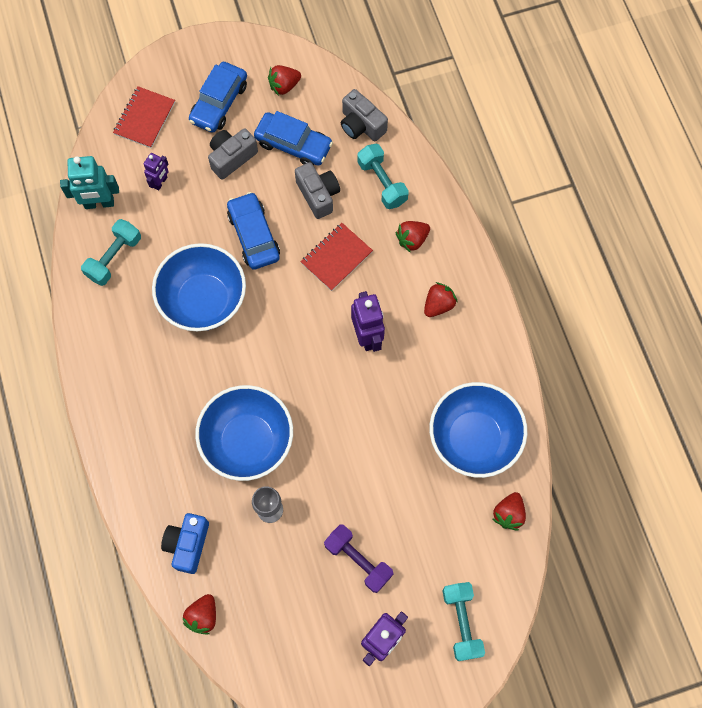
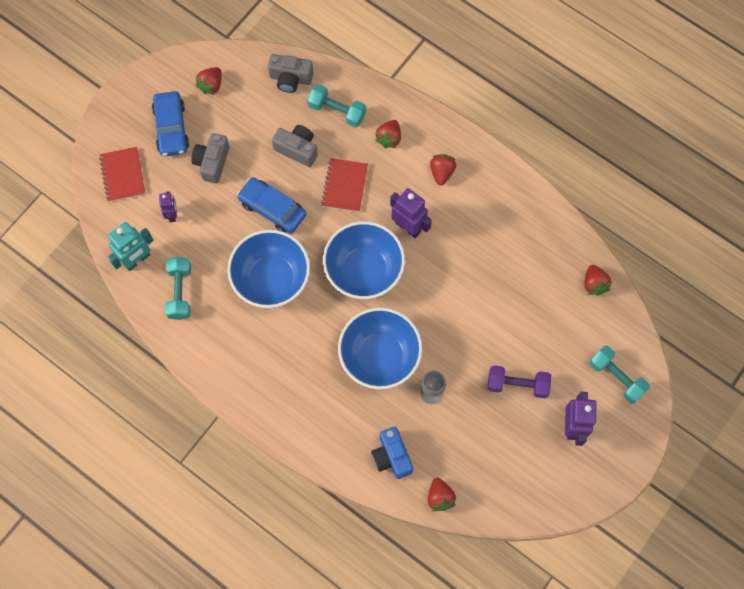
camera: 35 degrees left, 0 degrees up
(293, 144) = (251, 124): blue car -> none
(473, 438) = (534, 249): blue bowl -> blue bowl (364, 270)

